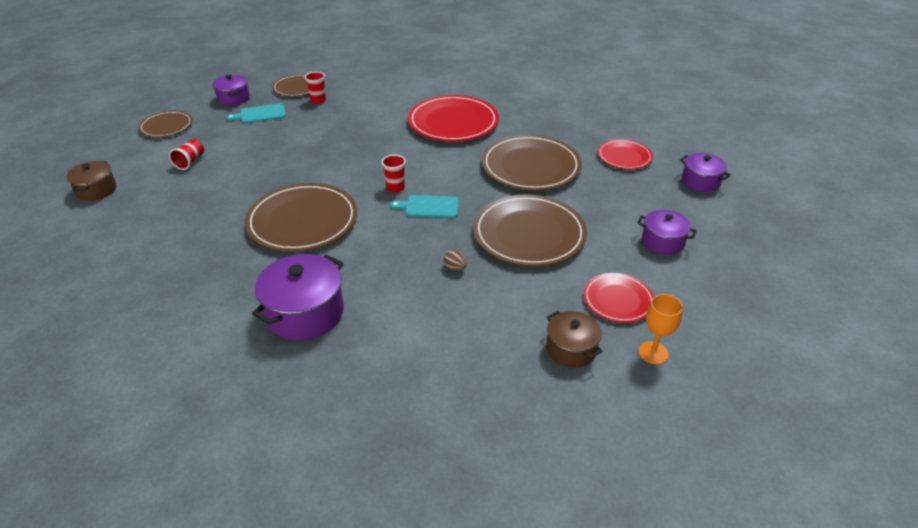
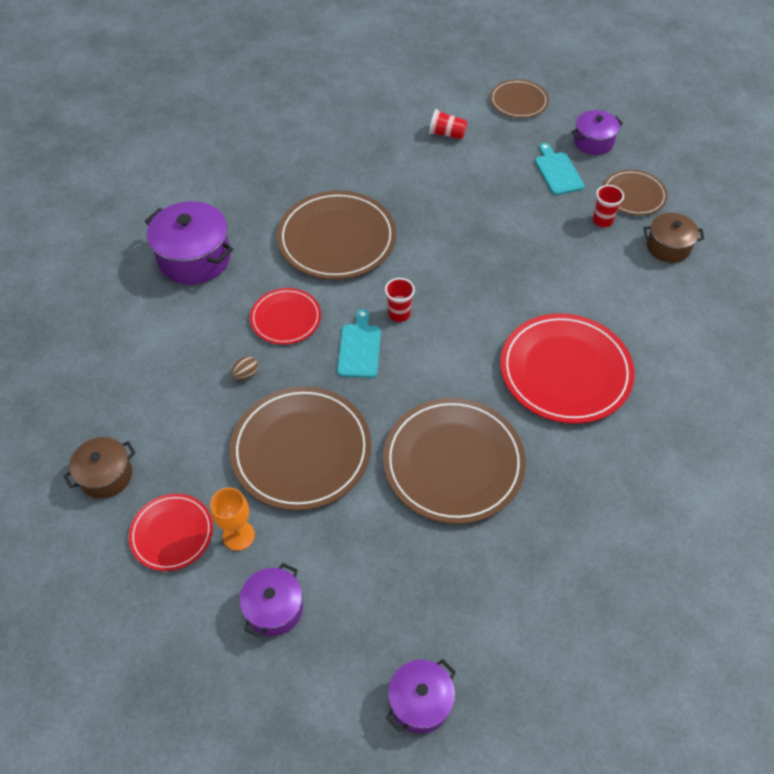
camera: 90 degrees right, 15 degrees up
(96, 190) = (393, 82): brown pot -> brown pot (668, 247)
(624, 156) = (488, 595): red plate -> red plate (286, 318)
(653, 353) = (85, 556): orange goblet -> orange goblet (238, 535)

